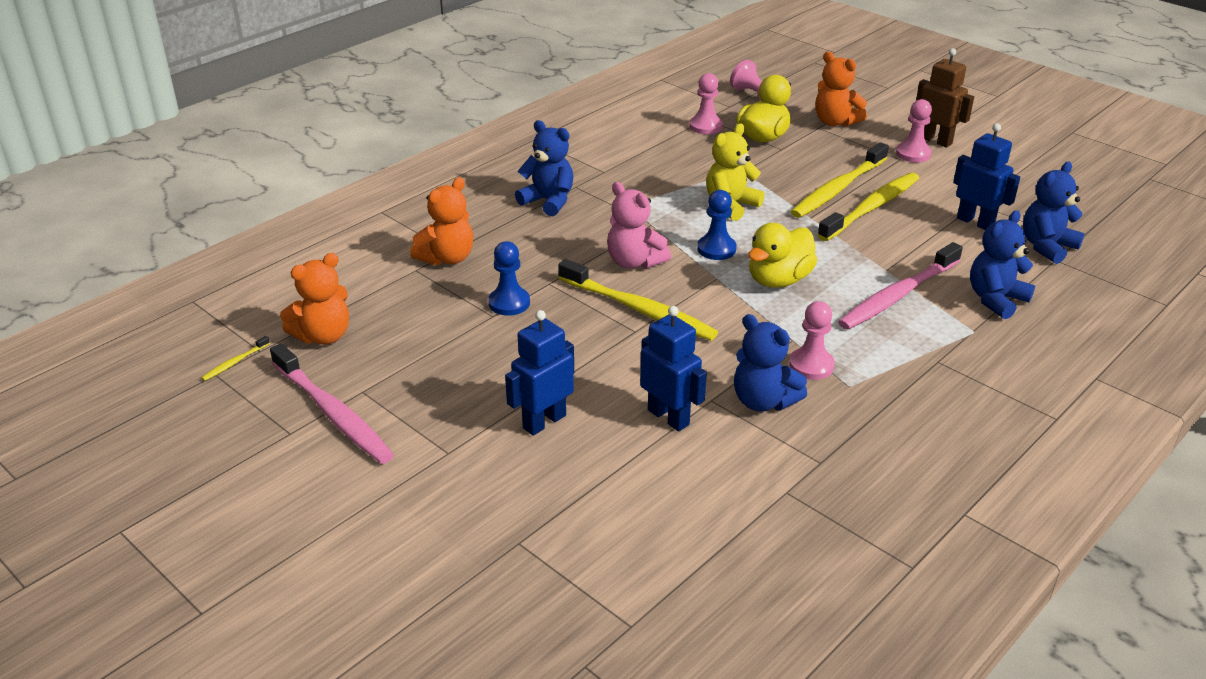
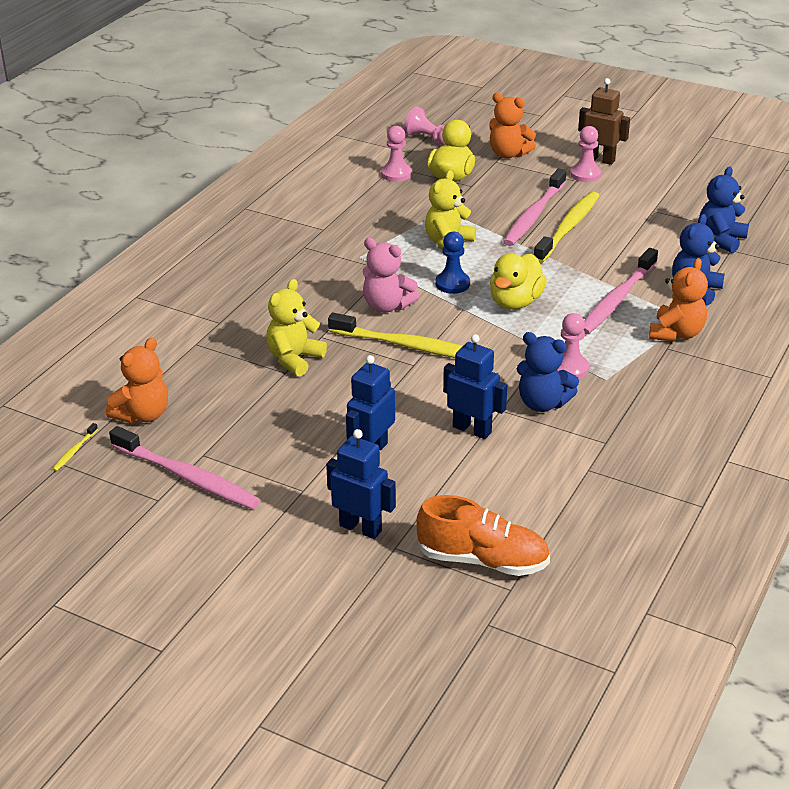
camera: 15 degrees left, 0 degrees up
(447, 258) = (219, 329): orange teddy bear -> orange teddy bear (676, 333)
(509, 303) = (294, 359): blue pawn -> yellow teddy bear
(548, 201) = (286, 264): blue teddy bear -> none
(613, 581) = (483, 560): none -> orange shoe
(837, 189) = (533, 215): yellow toothbrush -> pink toothbrush
(975, 222) = (657, 227): blue robot -> blue robot (361, 528)

